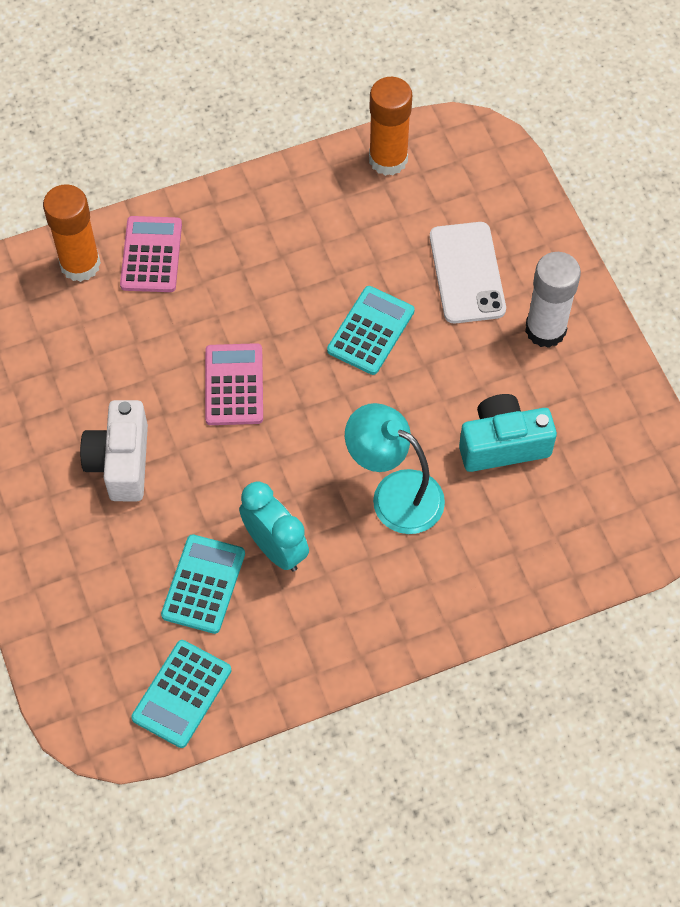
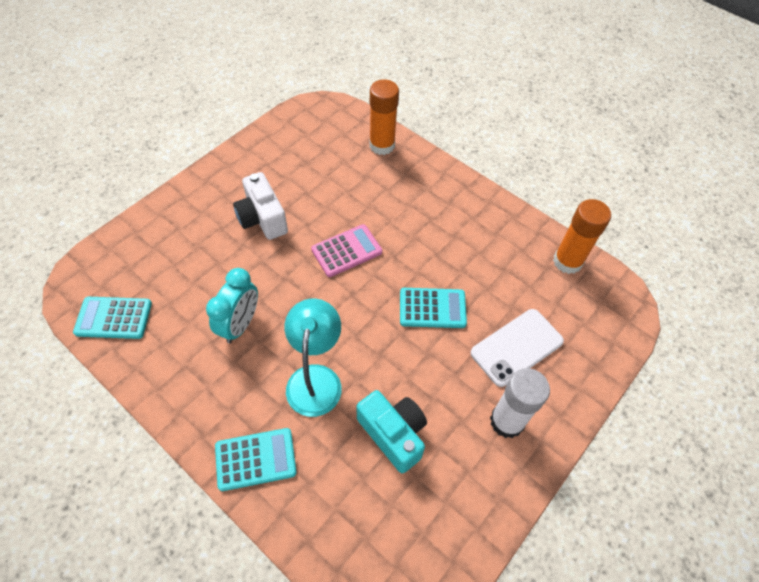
camera: 60 degrees right, 5 degrees down
(121, 462) = (262, 218): white camera -> white camera turned 90 degrees counterclockwise
(151, 255) = (410, 173): pink calculator -> none
(203, 584) = (197, 296): turquoise calculator -> turquoise calculator (255, 459)

